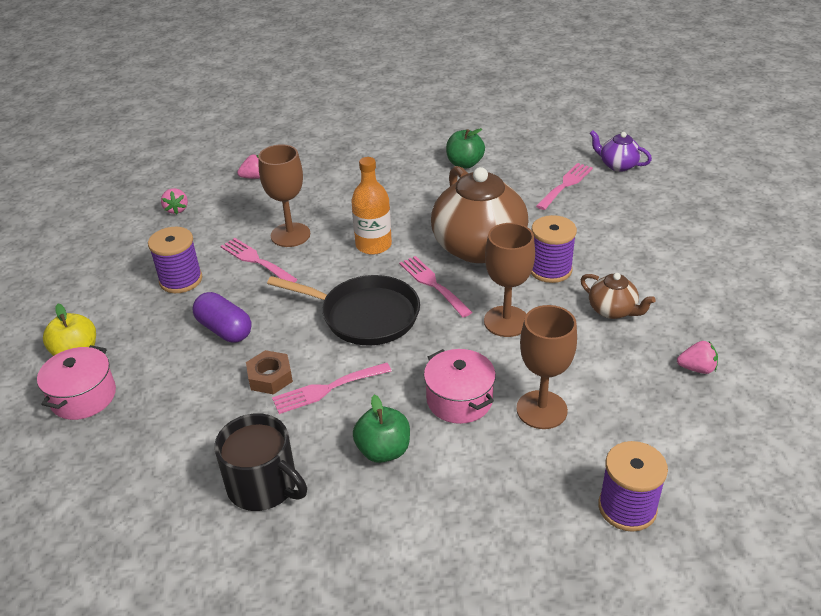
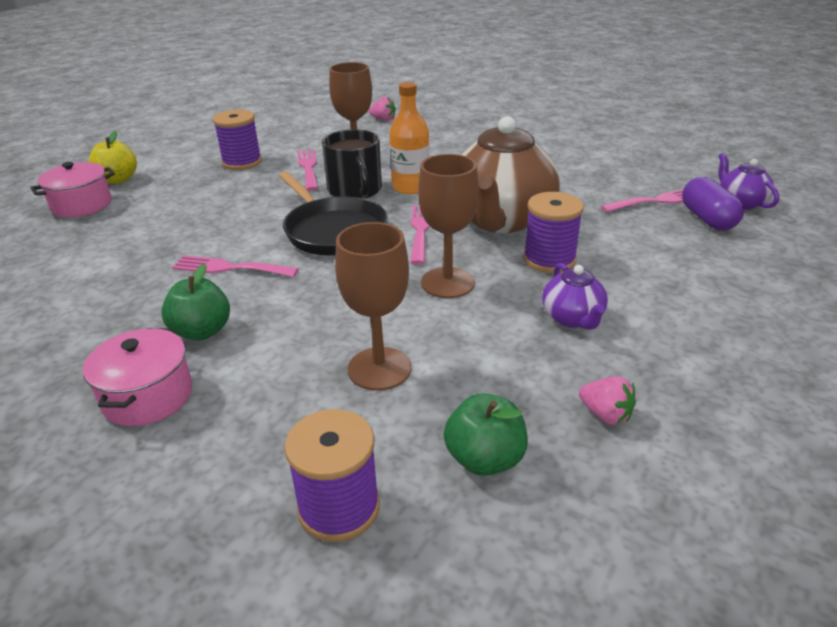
camera: 35 degrees right, 5 degrees down
(176, 209) = (302, 122): pink strawberry -> none
(224, 329) = (222, 201): purple capsule -> purple capsule (707, 219)
(263, 485) = (88, 311): black mug -> black mug (355, 190)
(270, 377) = (204, 243): brown nut -> none
(459, 400) = (317, 324): pink pot -> pink pot (148, 396)
(464, 164) = (572, 157): green apple -> green apple (484, 459)
(613, 310) = (572, 318): brown teapot -> purple teapot

